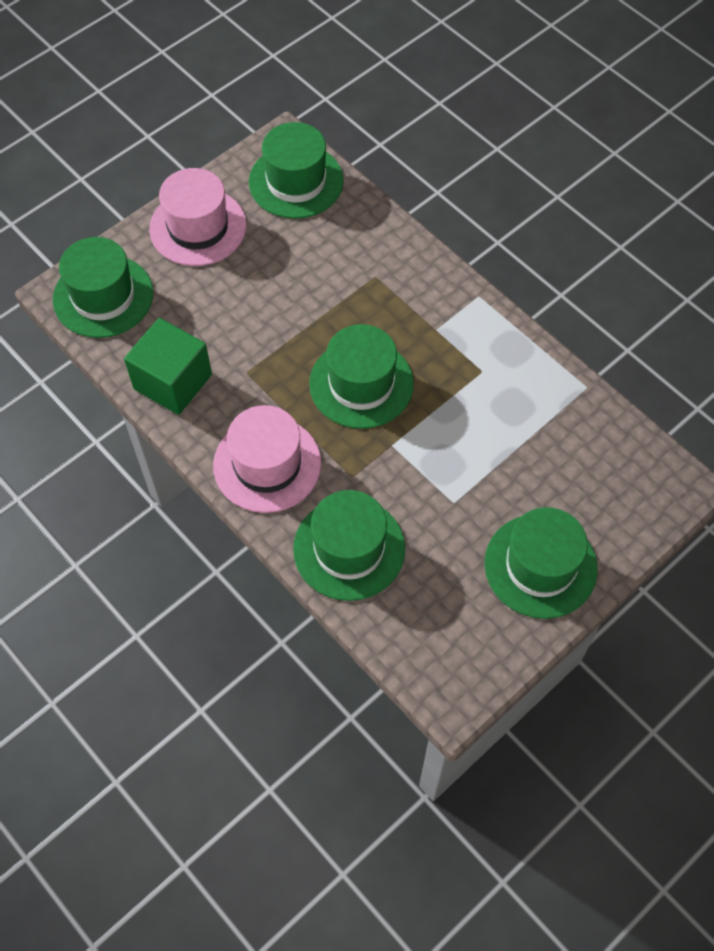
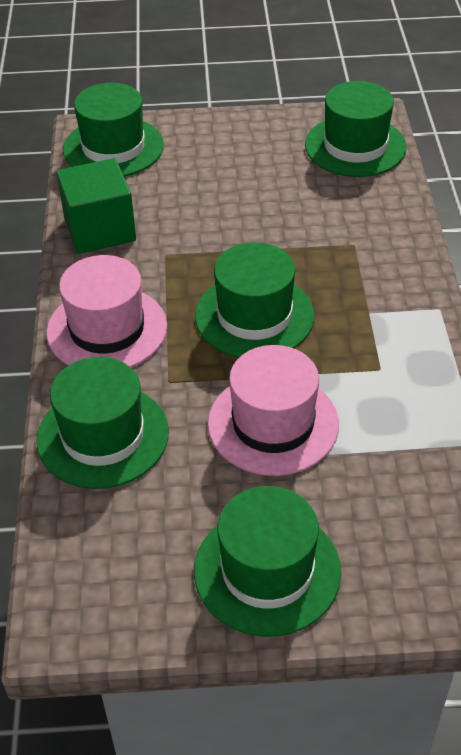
camera: 40 degrees right, 15 degrees down
(198, 227) = (238, 139): pink hat -> pink hat (273, 423)

